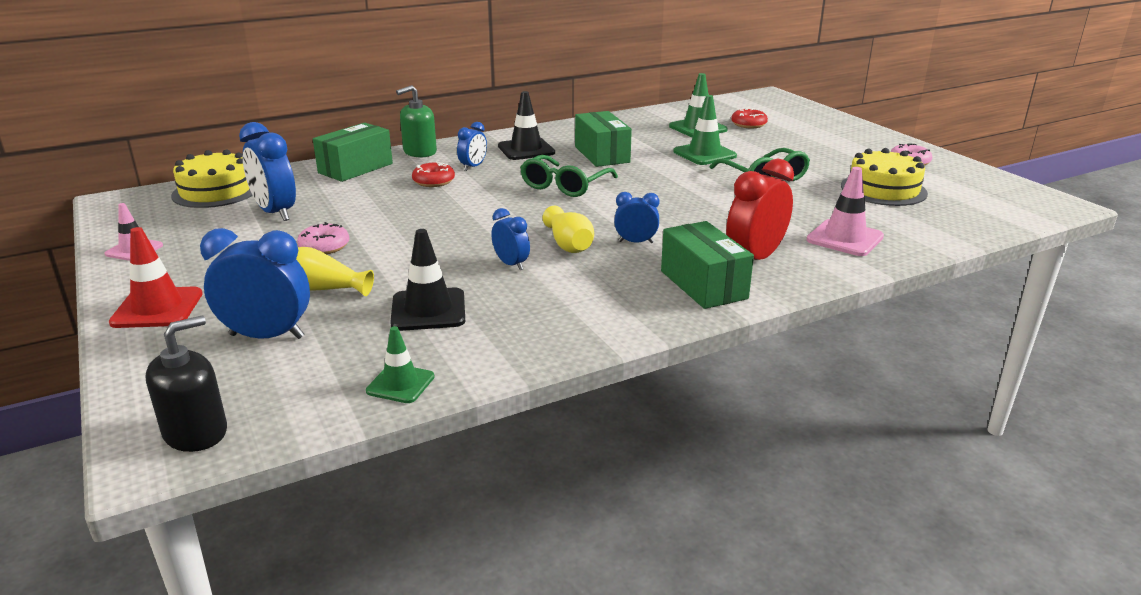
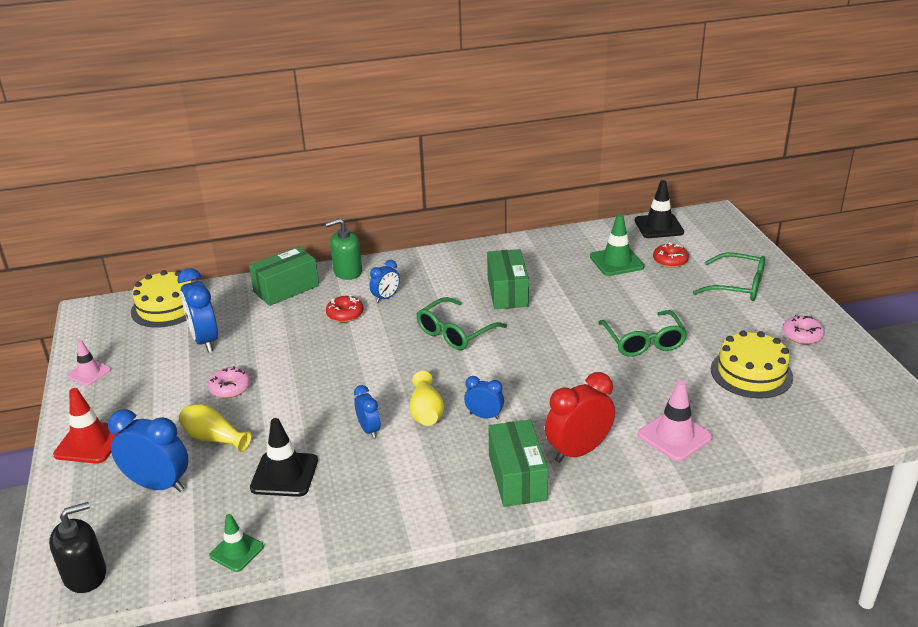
camera: 15 degrees right, 5 degrees up
(526, 150) = (442, 278): black traffic cone -> black traffic cone (658, 226)
(704, 154) = (604, 301): green traffic cone -> none
(824, 136) = (737, 286): none -> green glasses

